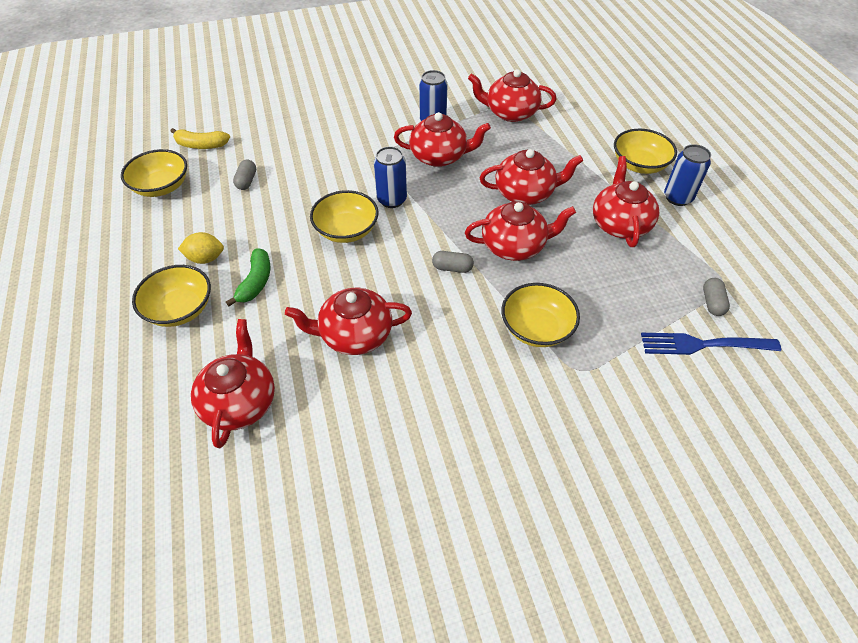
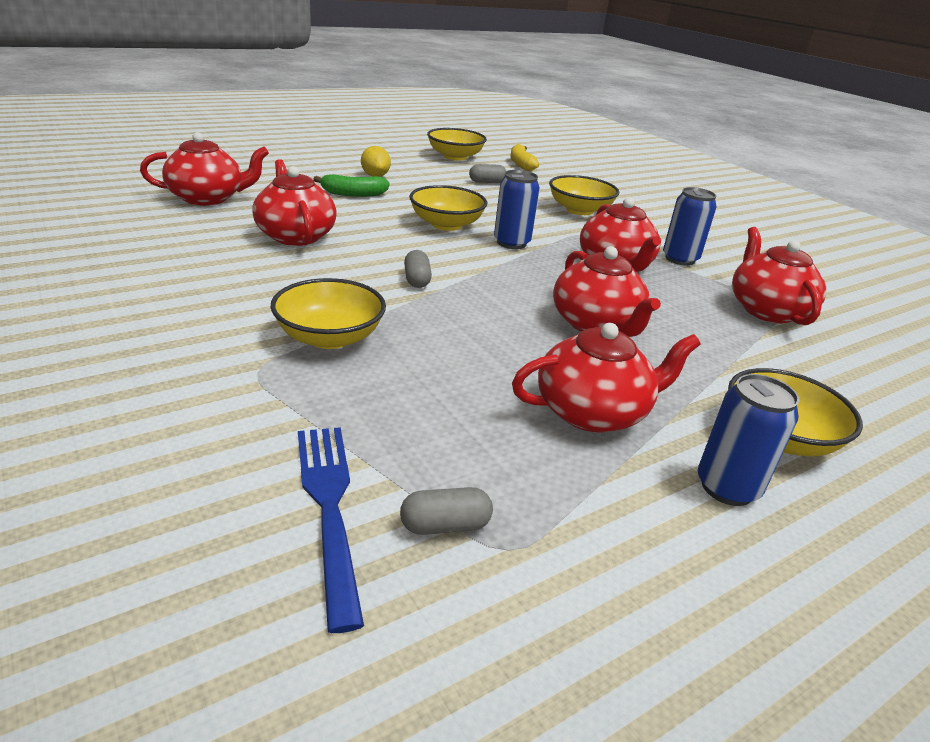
camera: 70 degrees right, 20 degrees down
(180, 309) = (311, 173): yellow bowl -> yellow bowl (579, 210)
(514, 246) = (480, 319): red teapot -> none

